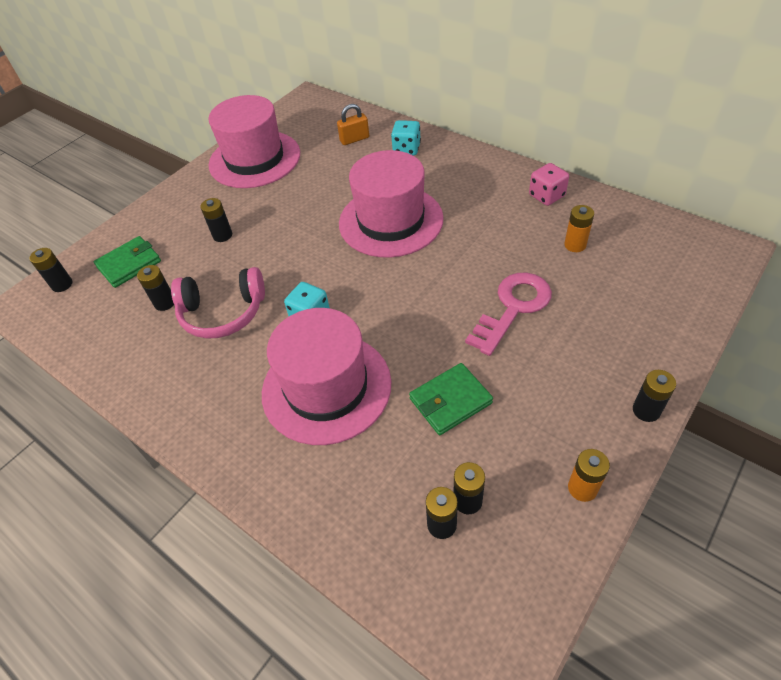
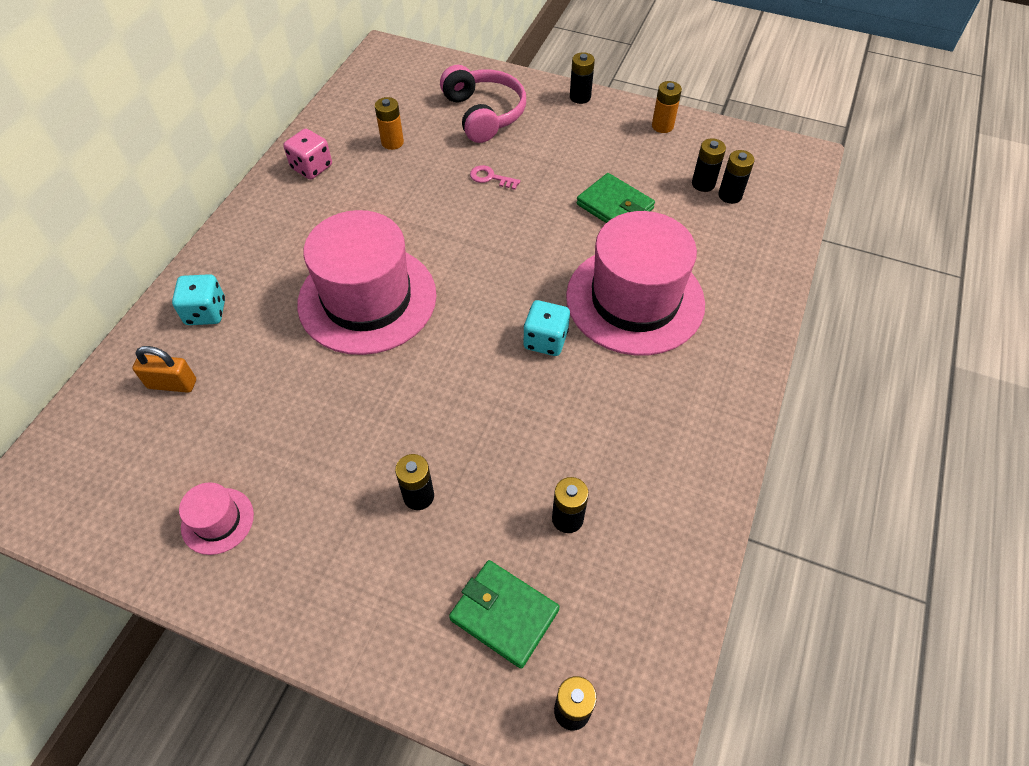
camera: 110 degrees left, 5 degrees up
(223, 312) = (565, 436): pink headphones -> pink headphones (484, 114)
(254, 159) = (217, 521): pink hat -> pink hat, size x0.43
(354, 139) = (172, 384): orange padlock -> orange padlock turned 45 degrees counterclockwise
(513, 308) = (491, 178): pink key -> pink key, size x0.45

